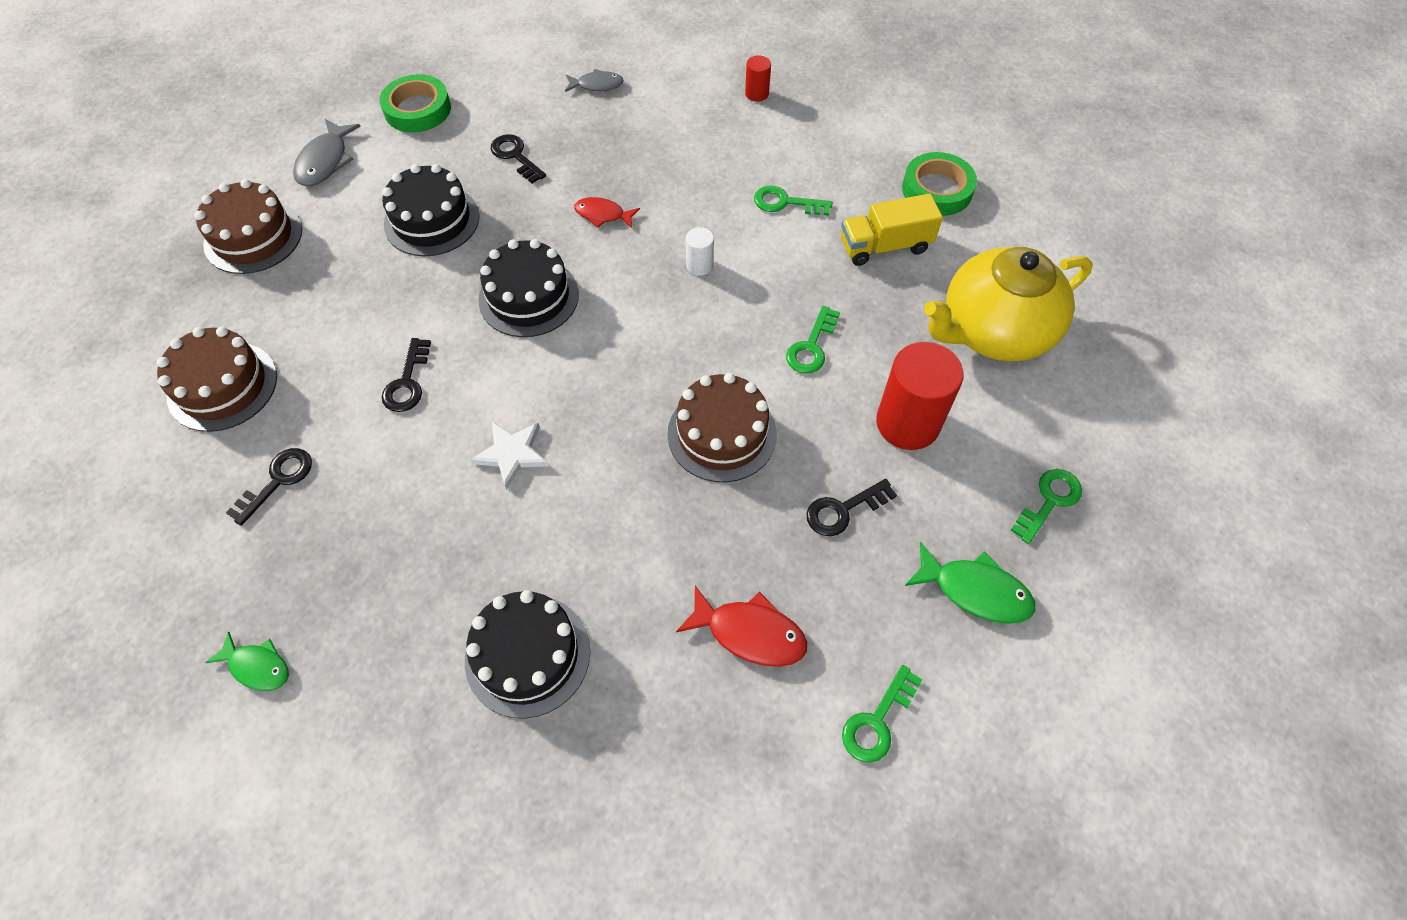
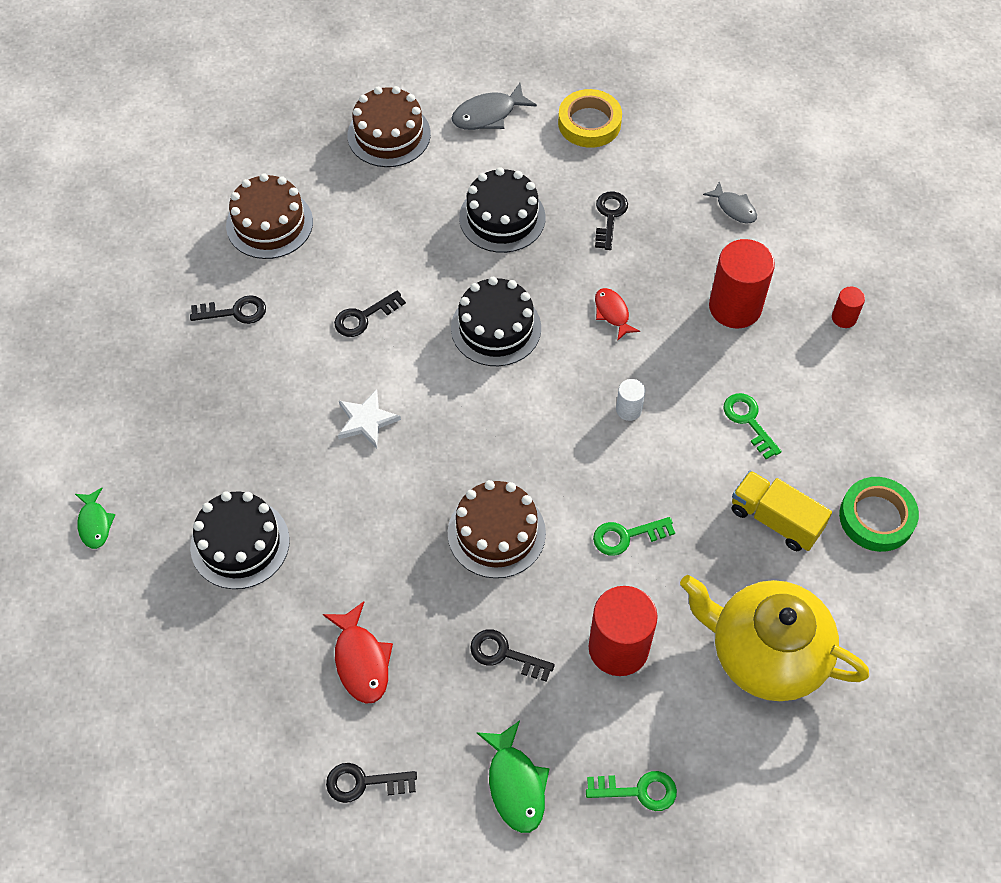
camera: 50 degrees right, 0 degrees up
(257, 666) = (117, 409): green fish -> green fish (95, 523)
(417, 109) = (589, 123): green tape -> yellow tape
(681, 143) = (735, 307): none -> red cylinder
(877, 721) = (363, 783): green key -> black key

